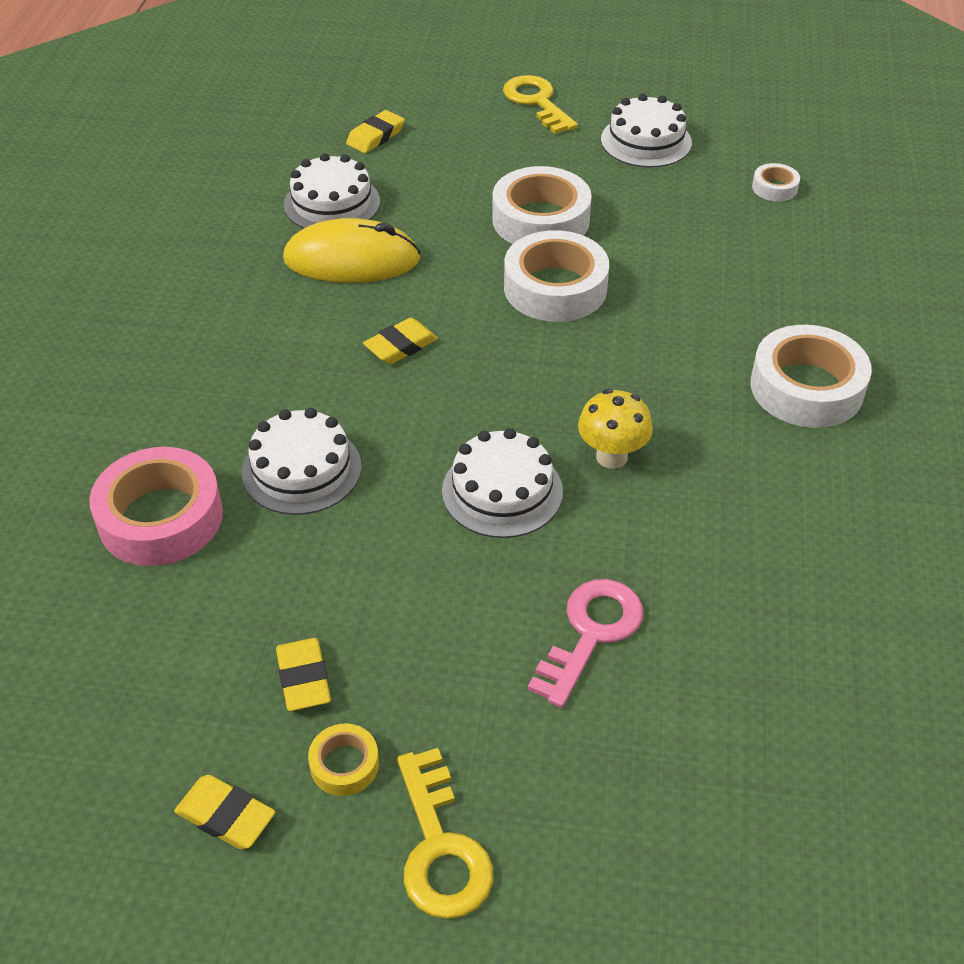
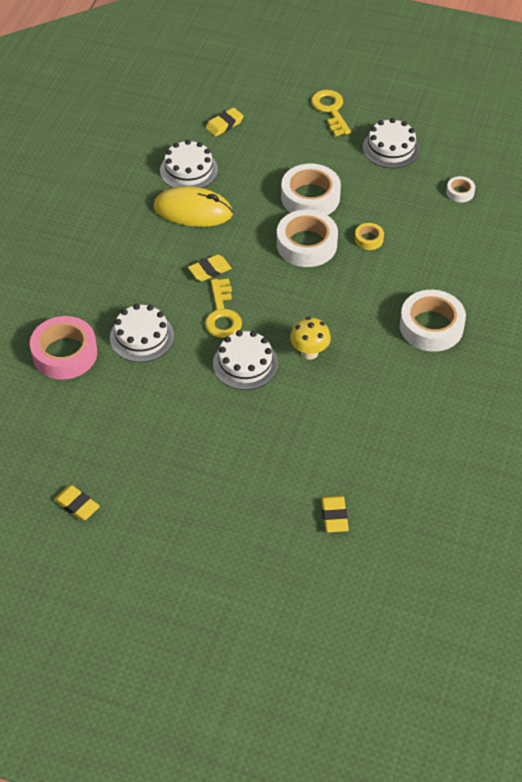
camera: 10 degrees right, 5 degrees up
(303, 678) = (124, 447): yellow eraser -> yellow eraser (334, 516)
(344, 764) = (136, 490): yellow tape -> yellow tape (369, 239)
(441, 848) = (173, 534): yellow key -> yellow key (222, 315)
(591, 633) = (271, 445): pink key -> none

